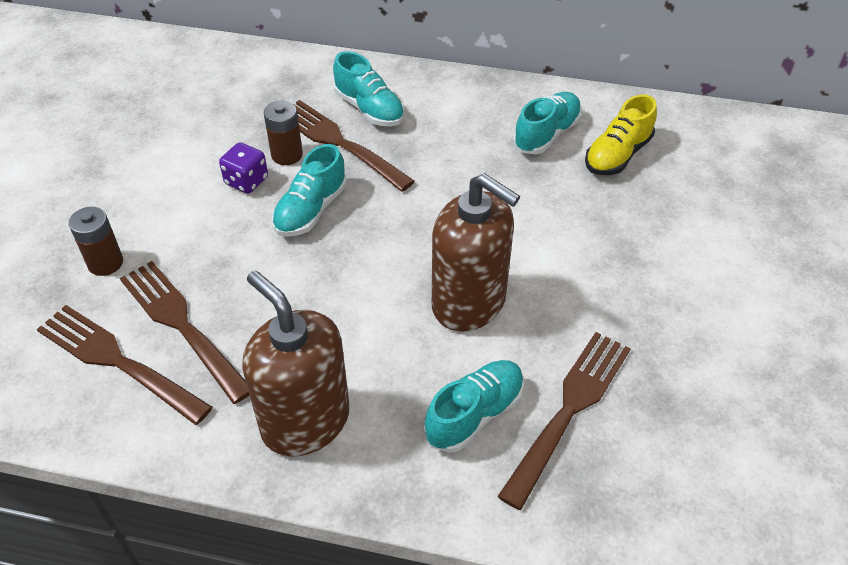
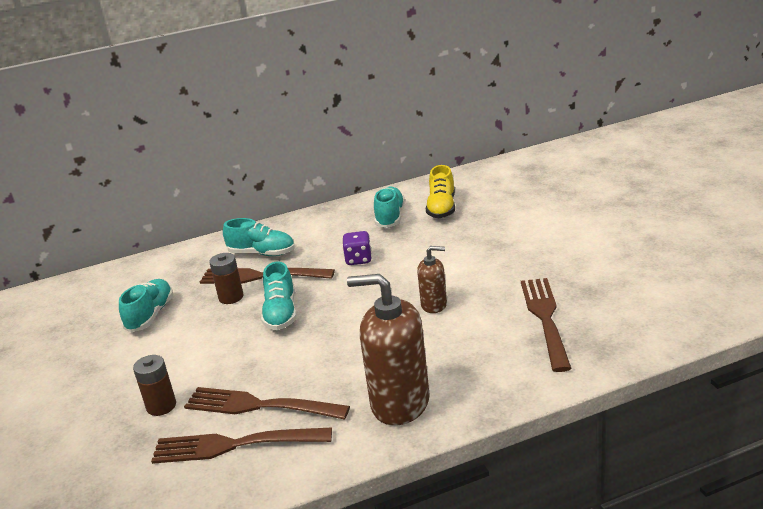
camera: 30 degrees left, 20 degrees down
(246, 181) = (217, 321): purple dice -> purple dice (358, 259)
(469, 302) = (434, 305): brown soap dispenser -> brown soap dispenser, size x0.52
(474, 414) = (496, 347): turquoise shoe -> turquoise shoe (150, 315)

